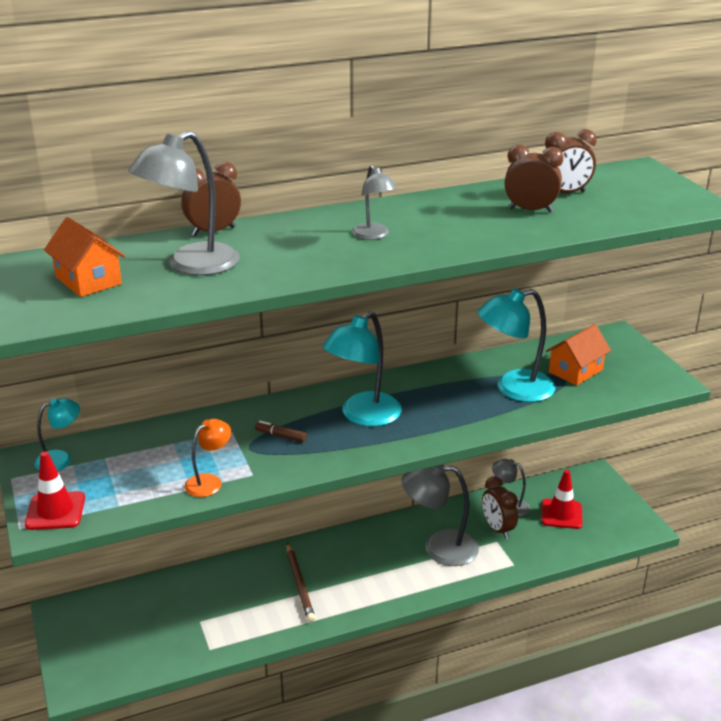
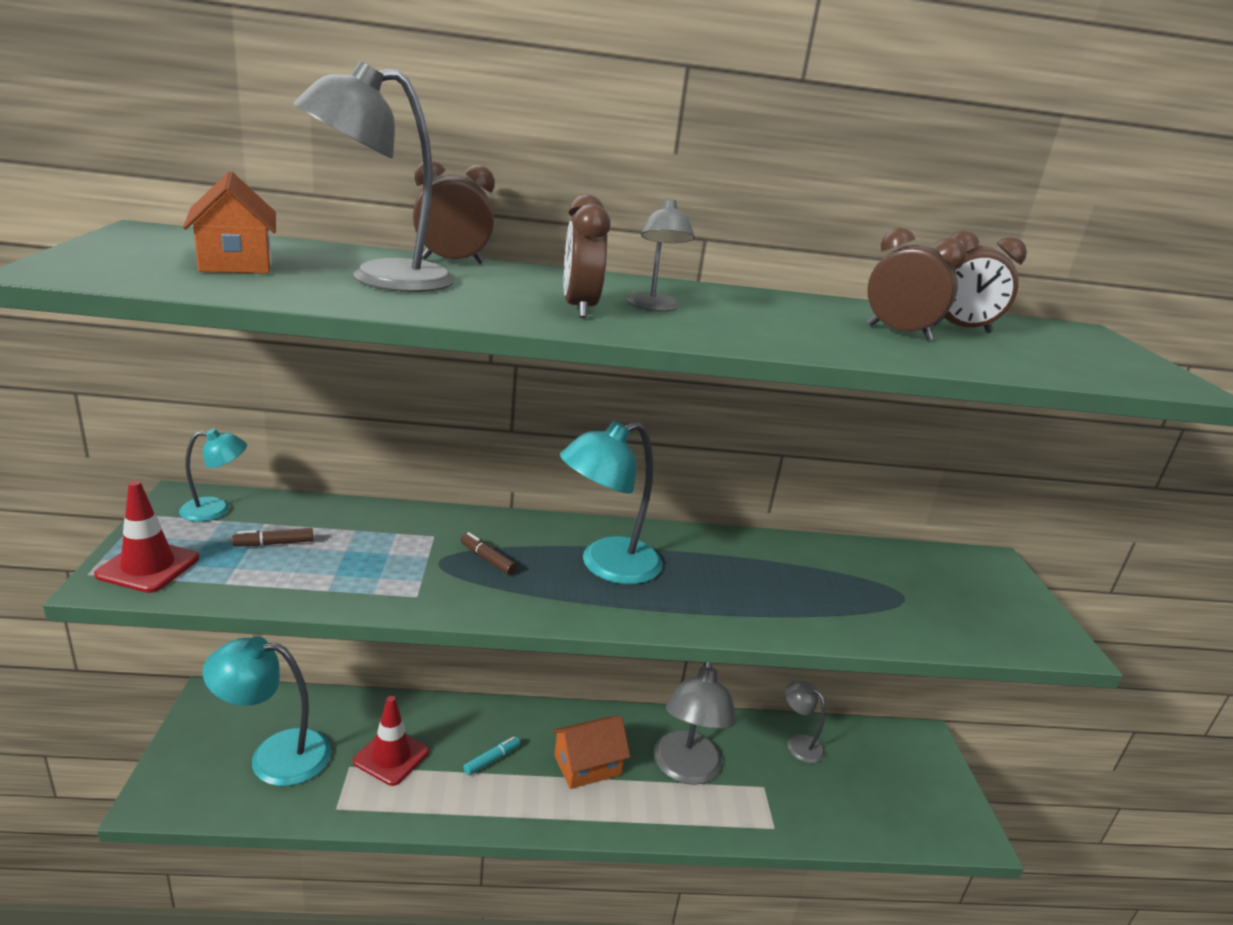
camera: 15 degrees right, 5 degrees down
(126, 470) = (274, 543): none -> brown marker
(209, 482) = (357, 588): orange lamp -> none
(299, 584) = (491, 759): brown pencil -> turquoise marker
(439, 547) = (686, 770): grey lamp -> grey lamp turned 105 degrees counterclockwise
(497, 529) = (771, 770): brown clock -> brown clock (579, 308)
(514, 389) = (825, 589): turquoise lamp -> turquoise lamp (274, 755)
(561, 514) = (863, 777): red traffic cone -> red traffic cone (391, 756)
(575, 371) = (922, 591): orange house -> orange house (587, 765)

